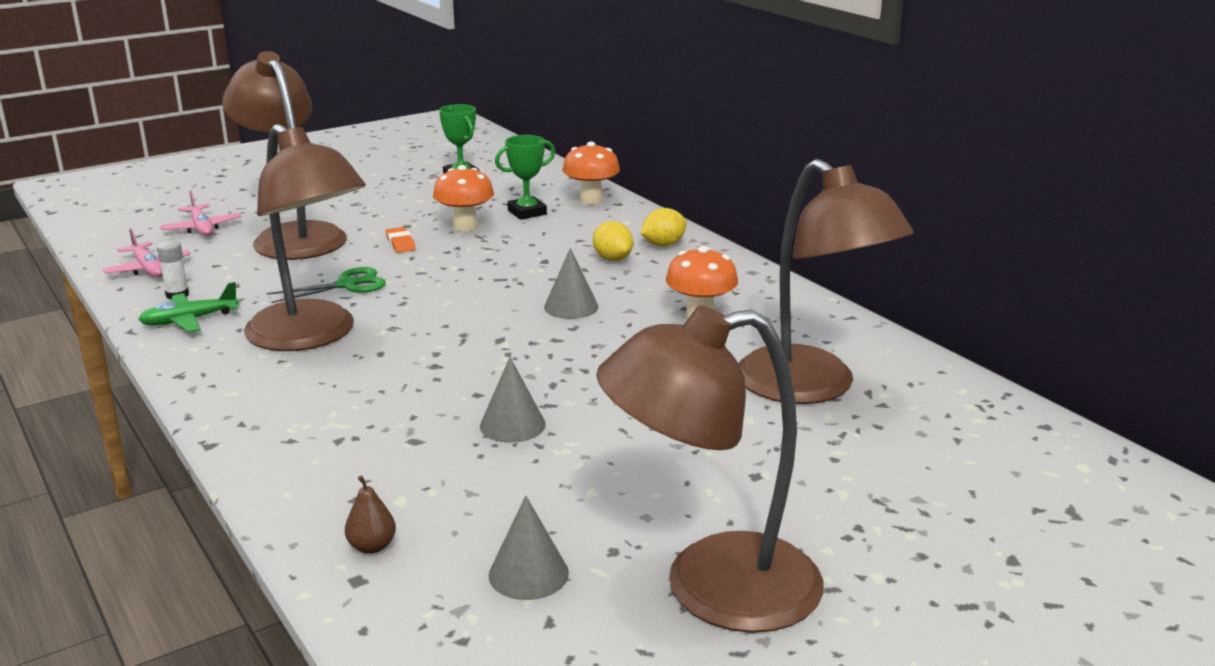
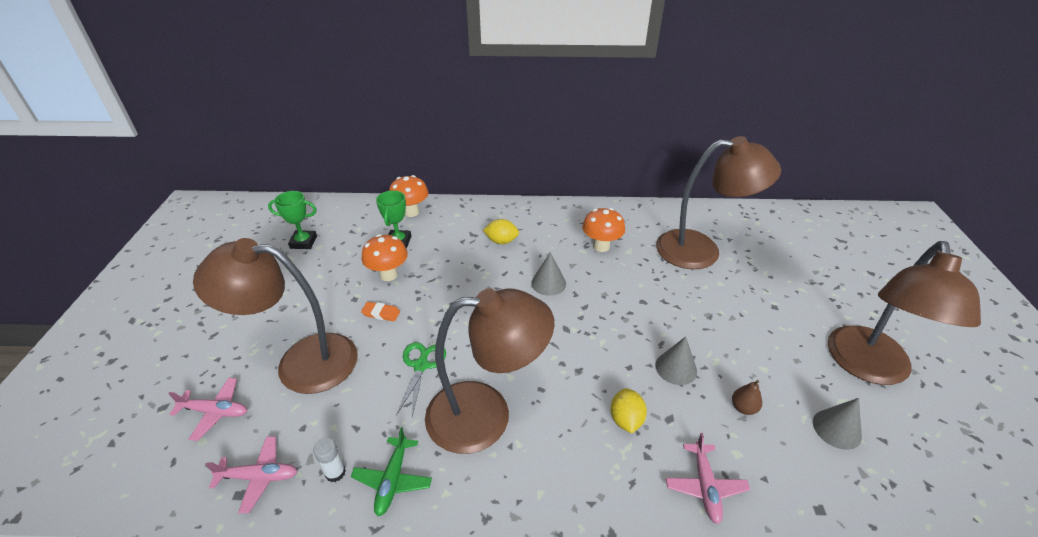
camera: 55 degrees left, 15 degrees up
(323, 487) = (705, 486): none -> pink plane
(372, 546) = (785, 488): brown pear -> brown pear (743, 408)
(663, 245) = (502, 217): yellow lemon -> yellow lemon (626, 420)

